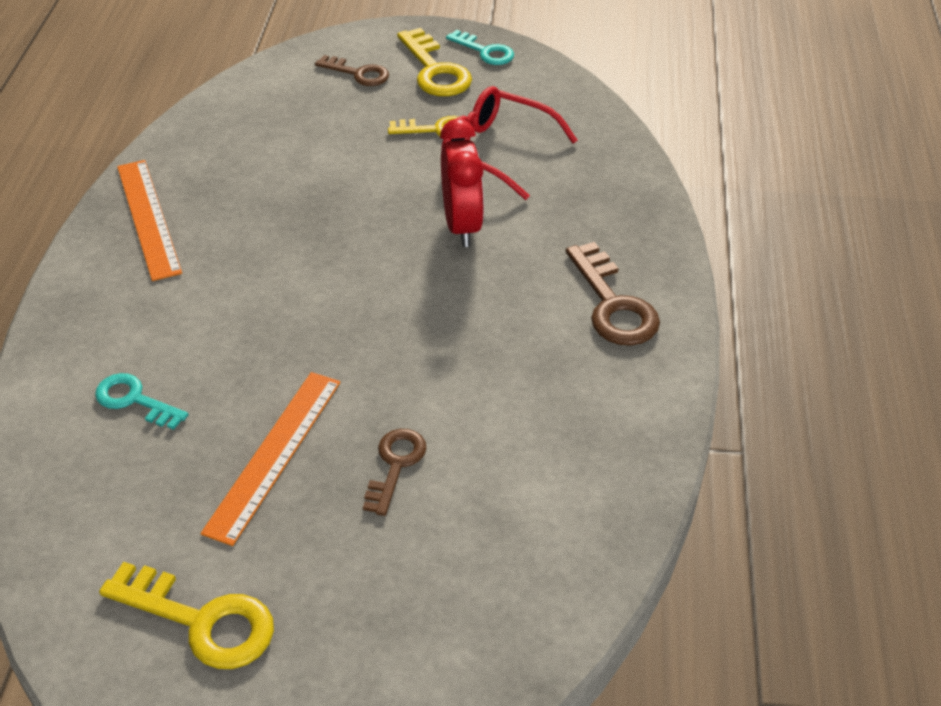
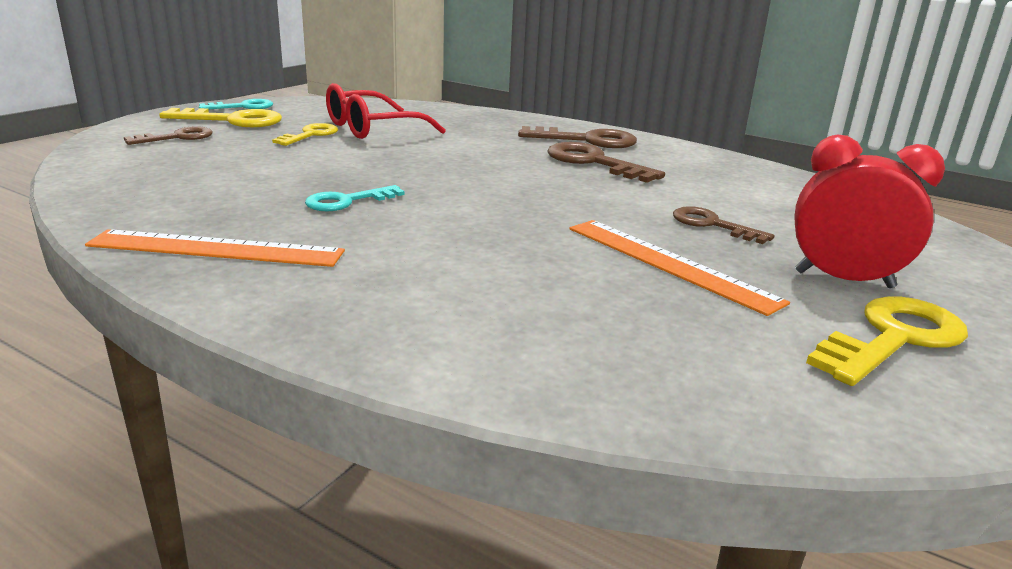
camera: 65 degrees left, 20 degrees down
(134, 400) = (529, 312): turquoise key -> turquoise key (347, 201)
(462, 226) = (444, 152): red clock -> red clock (843, 279)
(529, 333) = (593, 162): none -> brown key

